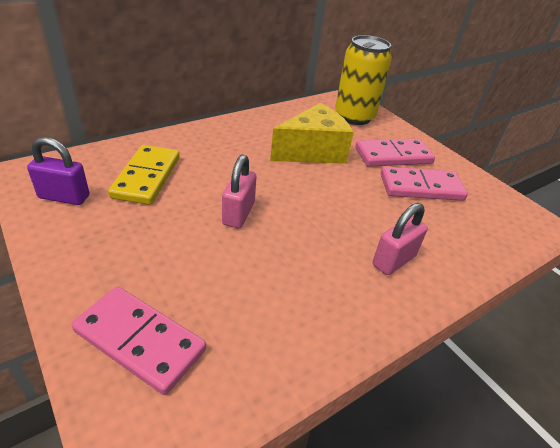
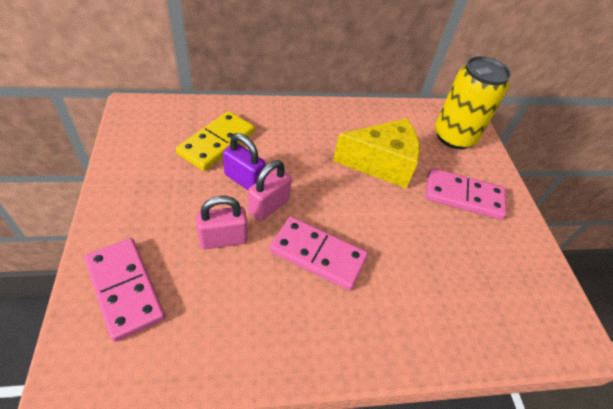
camera: 25 degrees right, 10 degrees up
(64, 197) = (145, 141): purple padlock -> purple padlock (244, 180)
(393, 260) = (378, 309): pink padlock -> pink padlock (223, 239)
(421, 187) = (467, 243): pink domino -> pink domino (318, 255)

